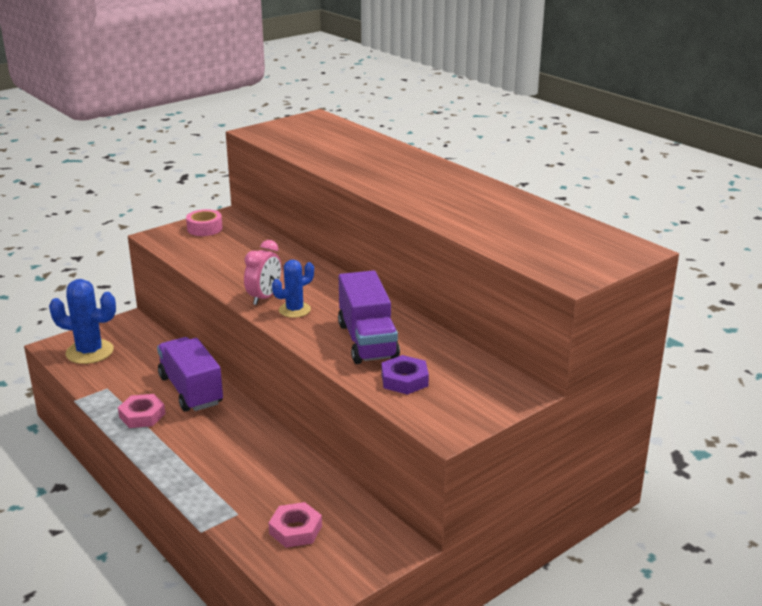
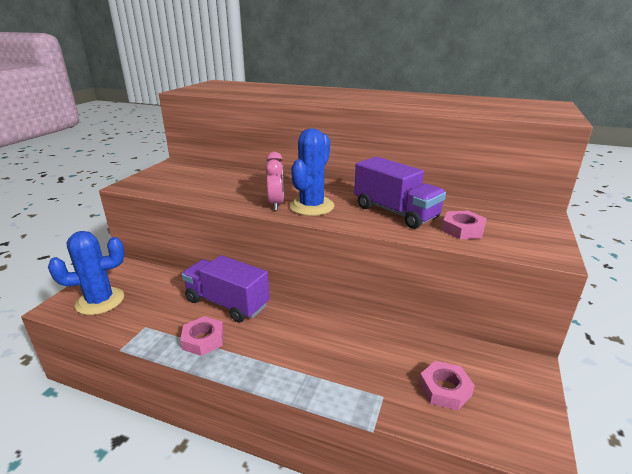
camera: 30 degrees left, 0 degrees up
(204, 228) = (166, 173): pink tape -> none
(294, 310) = (311, 206): blue cactus -> blue cactus, size x1.62
(404, 380) = (463, 229): purple nut -> pink nut

